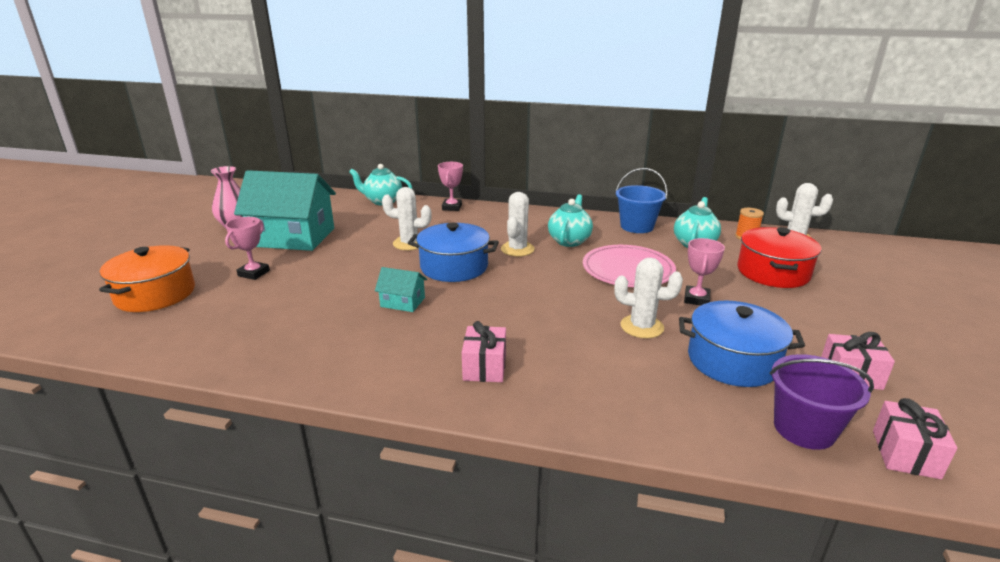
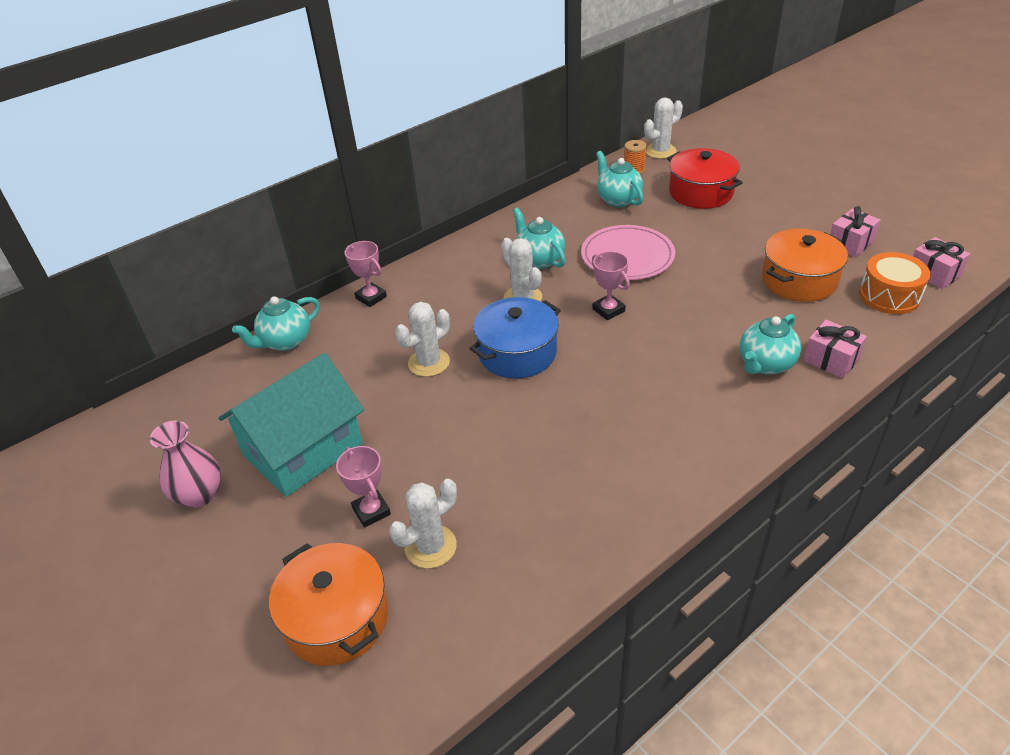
camera: 50 degrees left, 15 degrees up
(402, 302) = (556, 414): turquoise house -> none
(484, 367) = (712, 406): pink gift -> pink gift (831, 360)
(577, 379) = (765, 364): none -> turquoise teapot
(637, 226) = (554, 210): blue bucket -> none
(642, 327) = (721, 296): white cactus -> white cactus (430, 547)
(696, 299) = (706, 249): pink trophy -> pink trophy (608, 310)
(732, 361) = (799, 280): blue pot -> orange pot
(804, 429) = (889, 296): purple bucket -> orange drum

